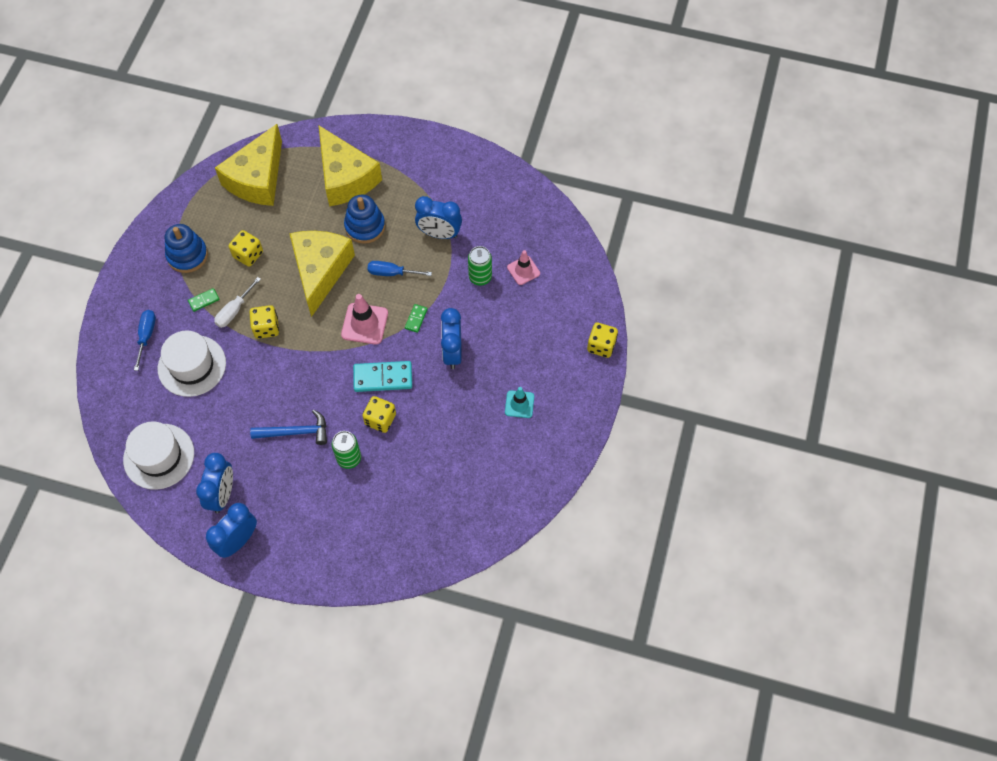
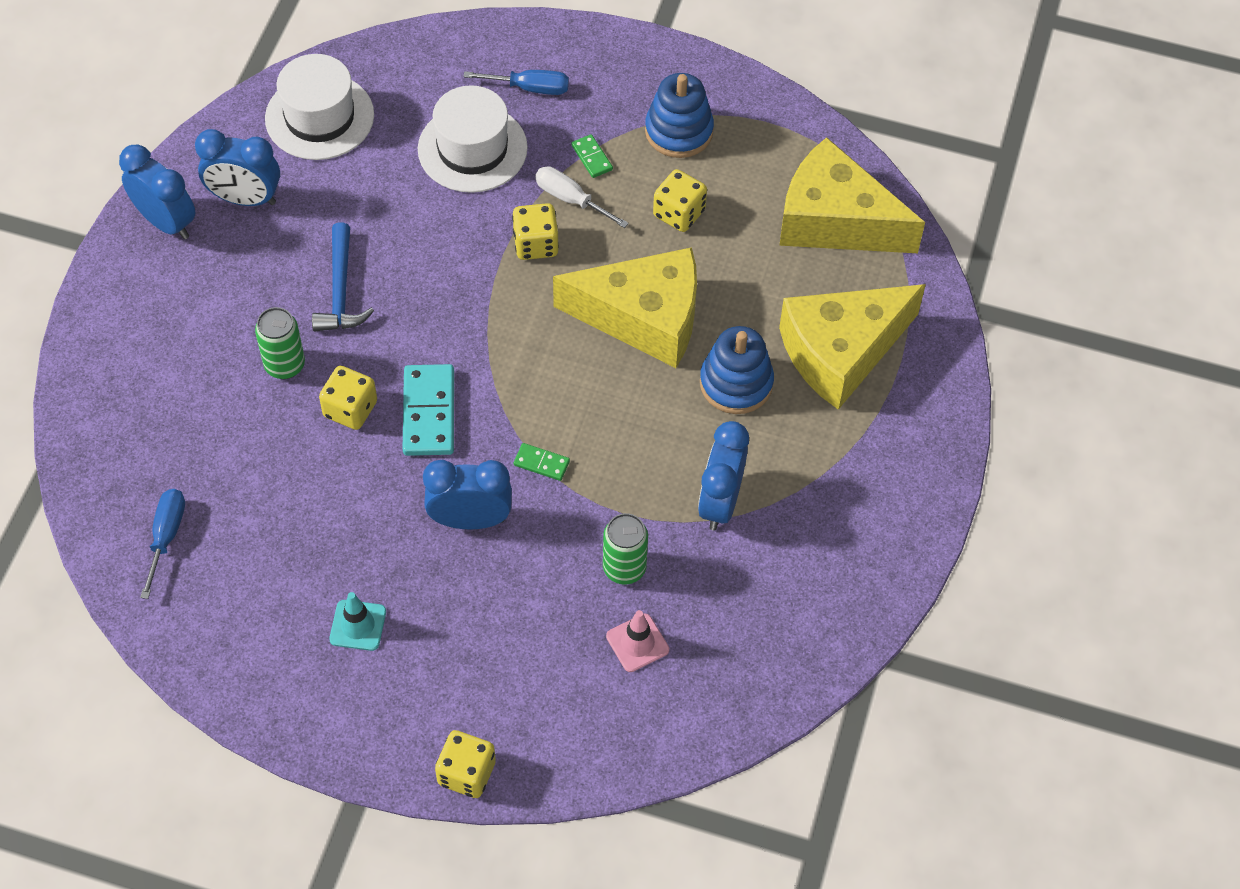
camera: 90 degrees right, 5 degrees down
(364, 324) = (535, 385): pink traffic cone -> none
(392, 273) = (637, 425): blue screwdriver -> blue screwdriver (166, 536)

